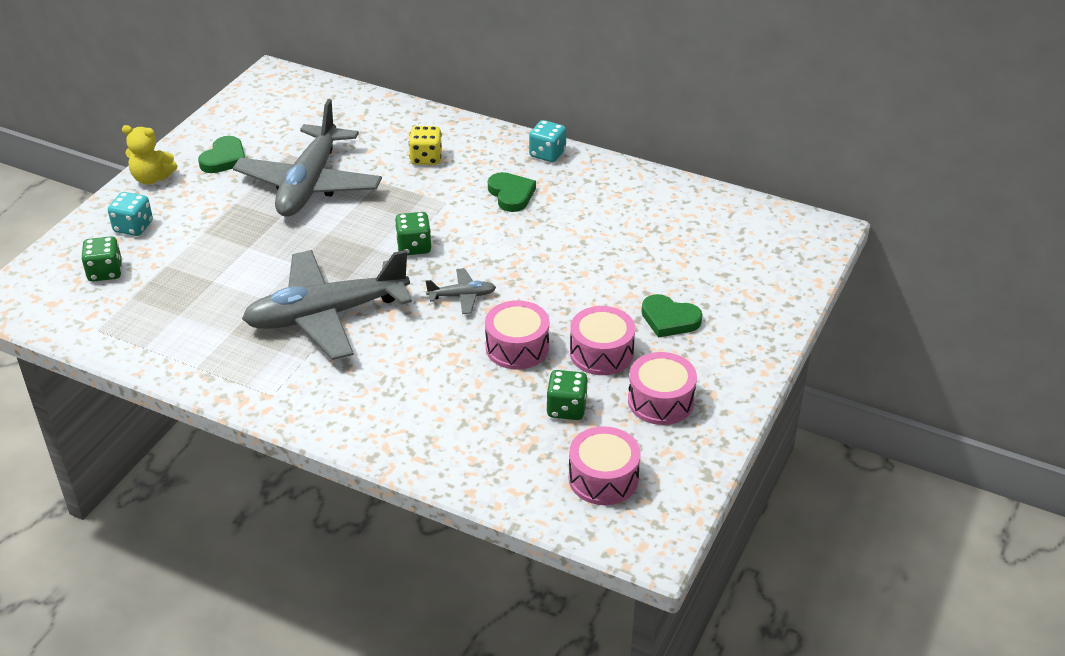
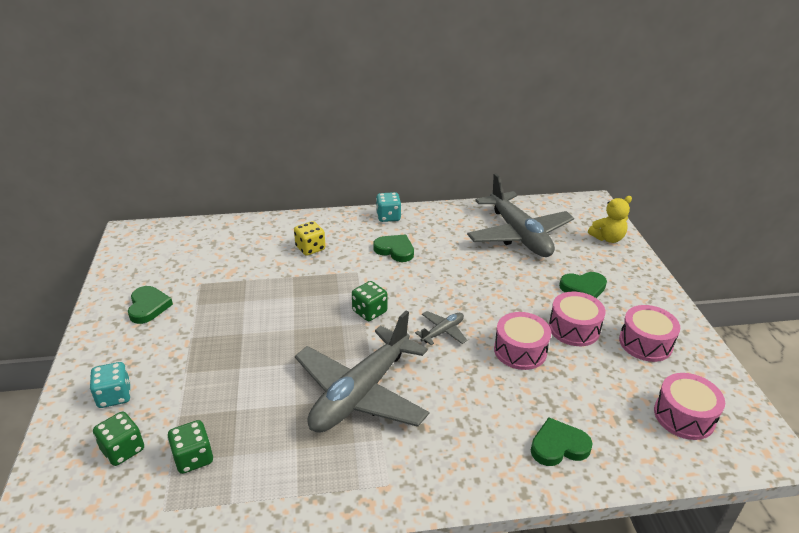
camera: 35 degrees left, 5 degrees down
(152, 178) = (94, 347): yellow teddy bear -> yellow teddy bear (607, 238)
(309, 184) = (241, 299): grey plane -> grey plane (518, 235)
(447, 440) = (558, 446): none -> green heart
(566, 408) = (601, 378): green dice -> green dice (193, 458)

